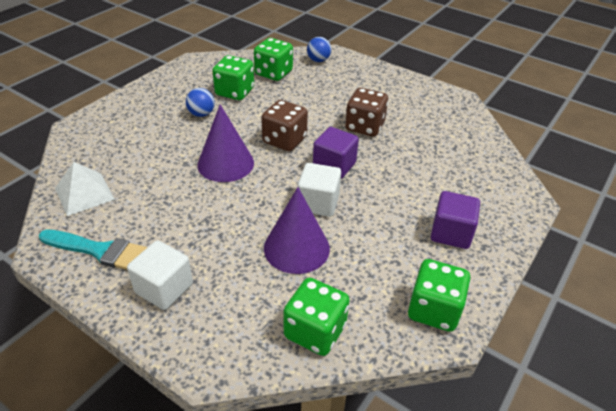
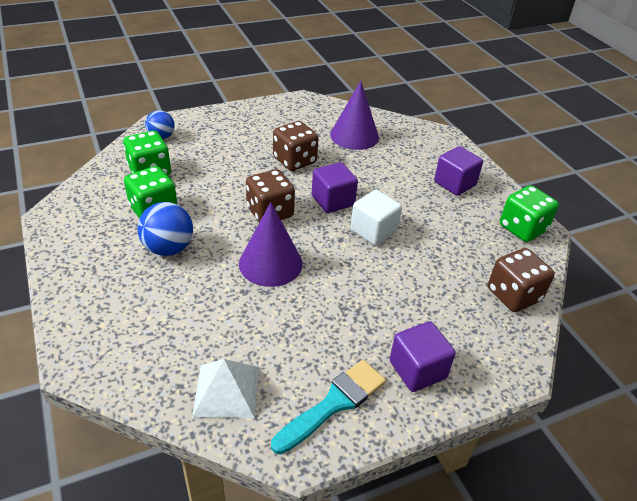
camera: 60 degrees left, 0 degrees up
(164, 288) = (417, 369): white cube -> purple cube
(201, 114) = (168, 248): blue ball -> blue ball, size x1.51
(296, 248) = (419, 266): purple cone -> purple cone (354, 136)
(315, 331) = (513, 295): green dice -> brown dice

